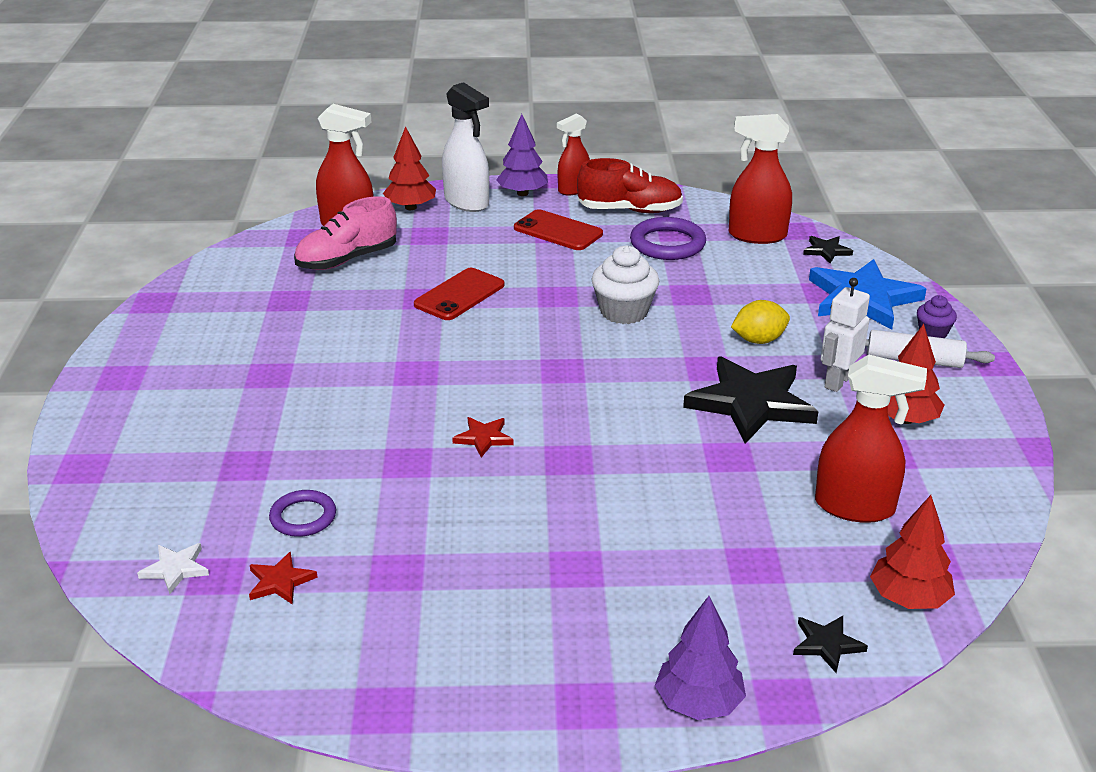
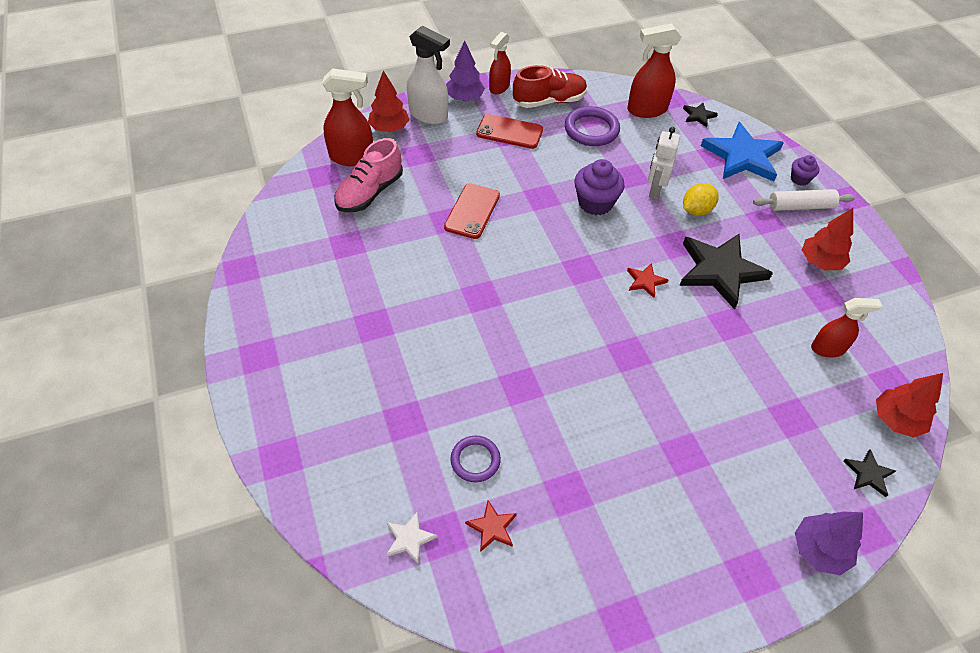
camera: 20 degrees left, 20 degrees up
(484, 438) = (562, 348): red star -> red star (645, 281)
(624, 312) = (595, 203): white cupcake -> purple cupcake
(837, 381) = (763, 237): white robot -> white robot (654, 190)
(855, 507) = (828, 349): red spray bottle -> red spray bottle, size x0.66

